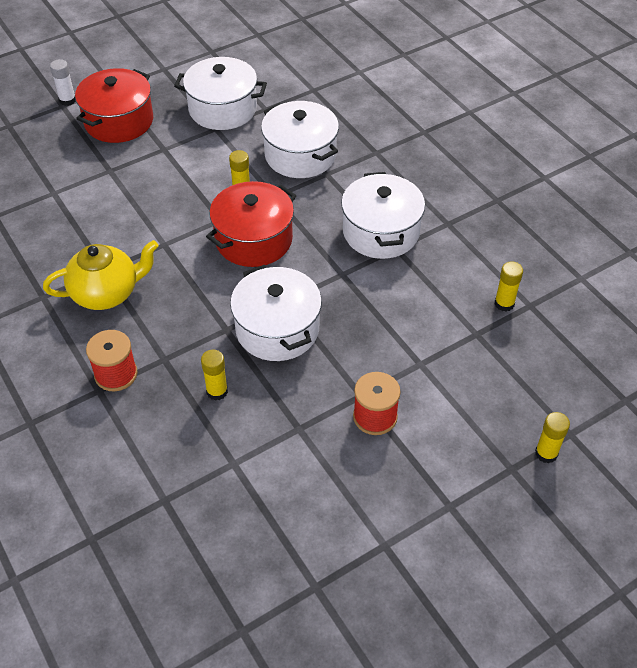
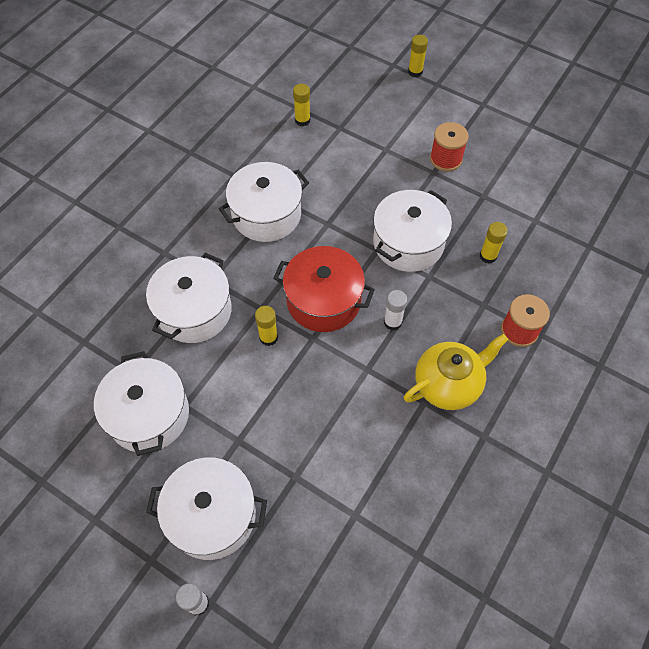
camera: 115 degrees left, 10 degrees up
(107, 293) = (448, 384): yellow teapot -> yellow teapot turned 105 degrees clockwise
(119, 121) = (212, 515): red pot -> white pot
(196, 279) = (392, 322): none -> white glue stick

